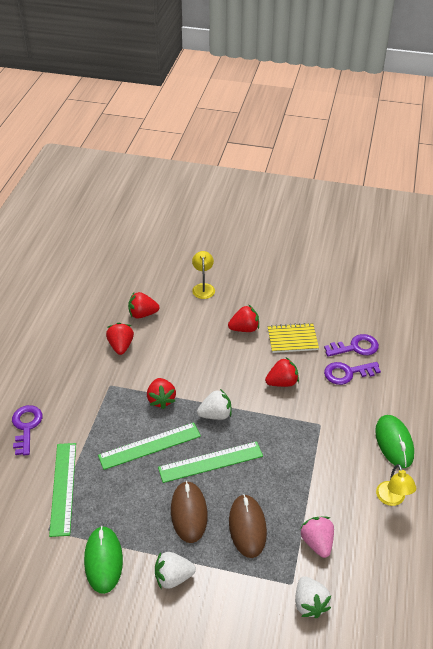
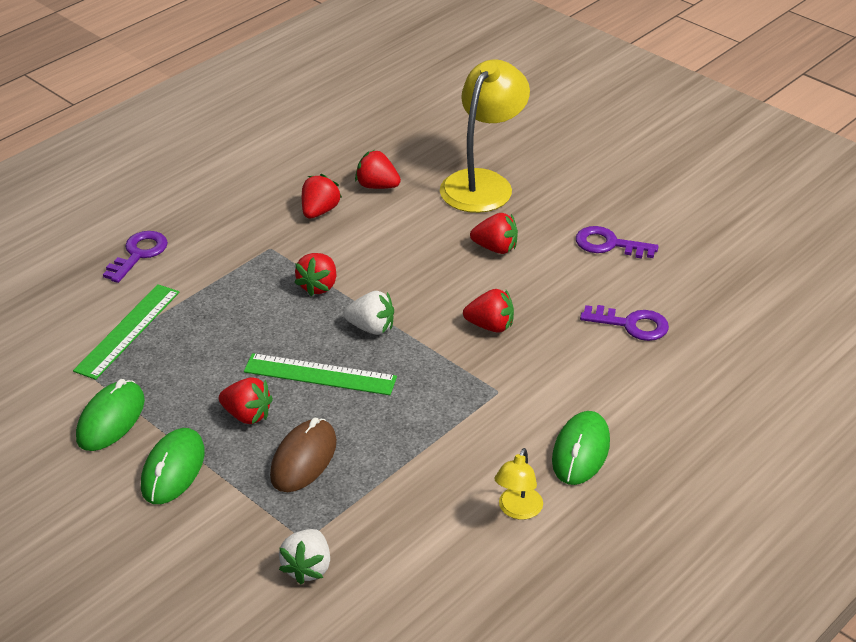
camera: 30 degrees right, 5 degrees down
(150, 446) = (262, 329): green ruler -> none
(173, 577) = (173, 469): white strawberry -> green mouse
(189, 513) = (247, 415): brown mouse -> red strawberry
(203, 287) = (483, 183): yellow lamp -> yellow lamp, size x2.07
(292, 339) = (550, 283): yellow notebook -> none
(317, 542) = (375, 512): pink strawberry -> none
(347, 373) = (590, 349): purple key -> purple key (609, 244)

